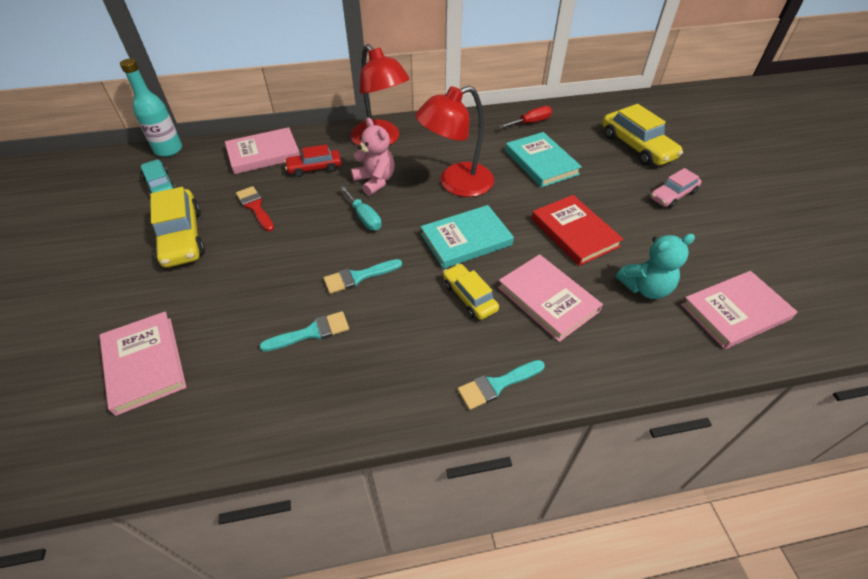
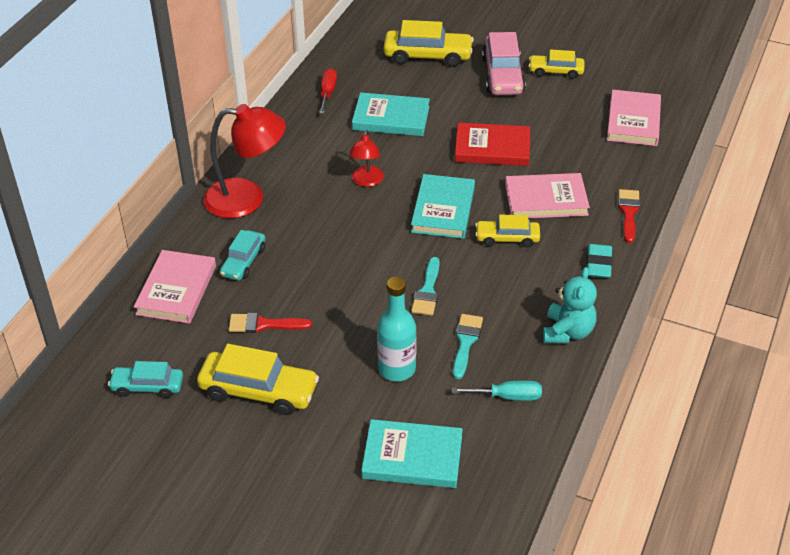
camera: 55 degrees left, 5 degrees down
(145, 364) = (412, 457): pink book -> turquoise book
(168, 150) = (81, 363): turquoise bottle -> turquoise bottle (397, 369)
(314, 168) = (243, 262): red car -> turquoise car
(364, 217) = (354, 257): turquoise screwdriver -> turquoise screwdriver (508, 397)
(375, 181) = (309, 229): pink teddy bear -> none
(456, 184) = (366, 181): red lamp -> red lamp, size x0.54
(497, 385) = (598, 264): turquoise brush -> turquoise eraser
(597, 374) = (628, 212): none -> red brush
(645, 288) = (578, 147): turquoise teddy bear -> turquoise teddy bear (567, 332)
(672, 195) = (502, 75): pink car -> pink car, size x1.62
(725, 224) = (556, 71): none -> yellow car

